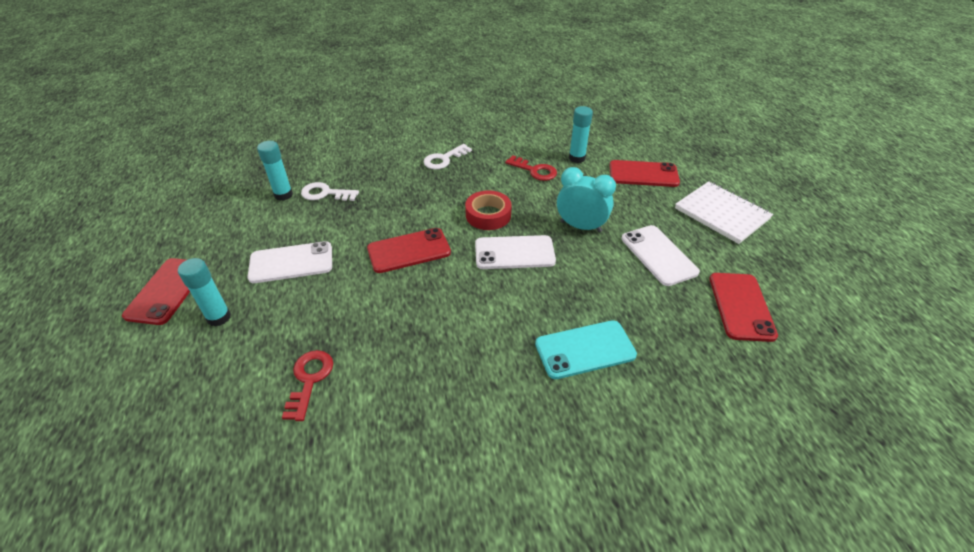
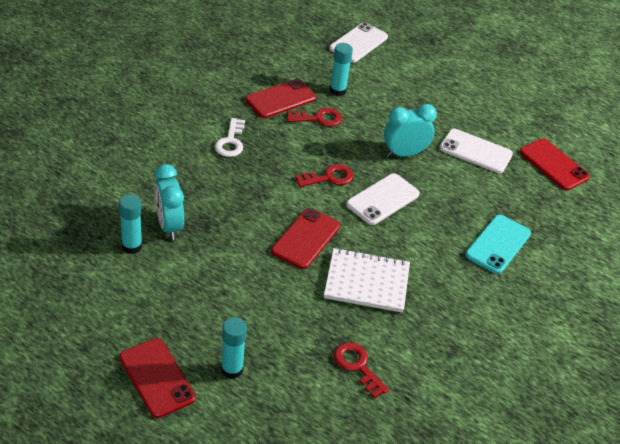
camera: 45 degrees left, 0 degrees up
(291, 263) = (227, 298): white phone -> white phone (358, 43)
(325, 193) = (169, 226): white key -> turquoise clock
(488, 215) = (329, 177): red tape -> red key
(643, 174) = (401, 84): red phone -> red phone (280, 99)
(721, 214) = (483, 96): white notebook -> white notebook (366, 282)

